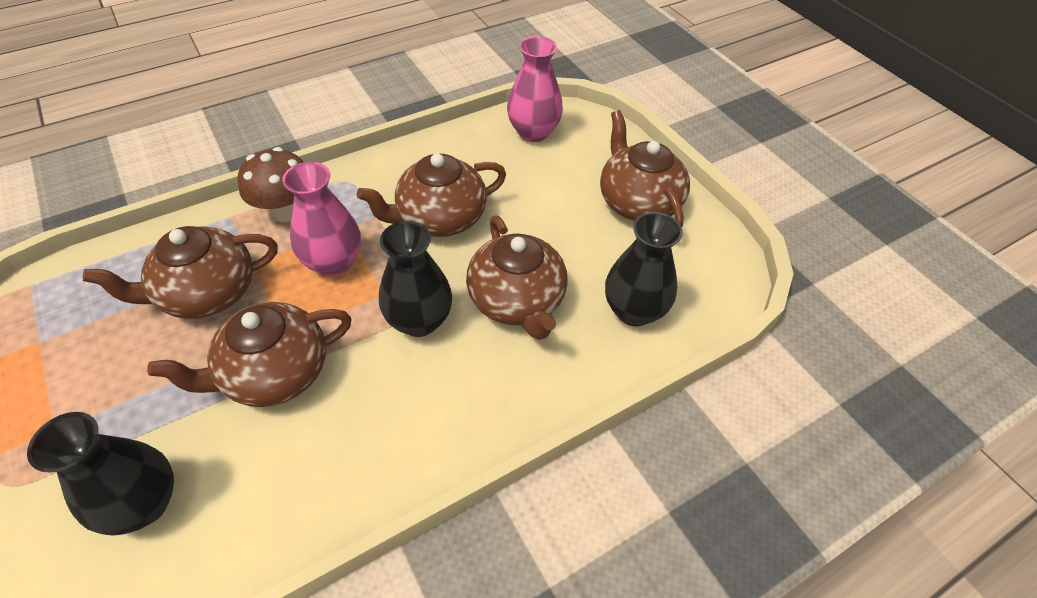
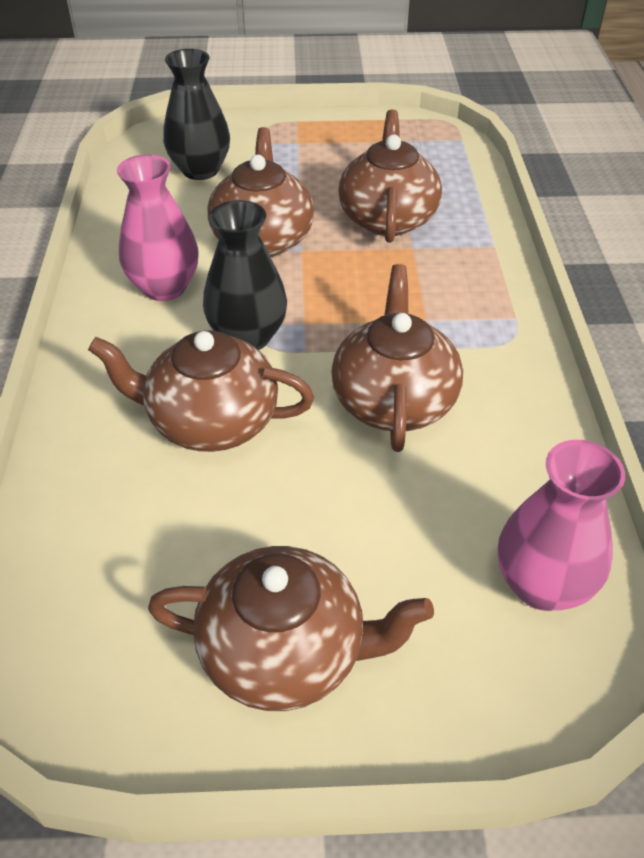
camera: 120 degrees right, 5 degrees down
(286, 211) = (480, 282): brown mushroom -> none
(333, 262) = (375, 298): pink vase -> pink vase (164, 287)
(634, 311) = (105, 527): black vase -> none

